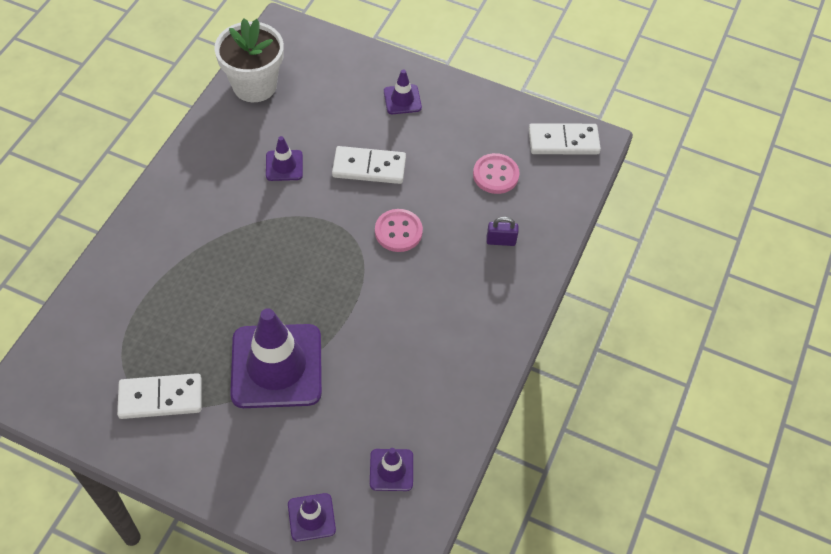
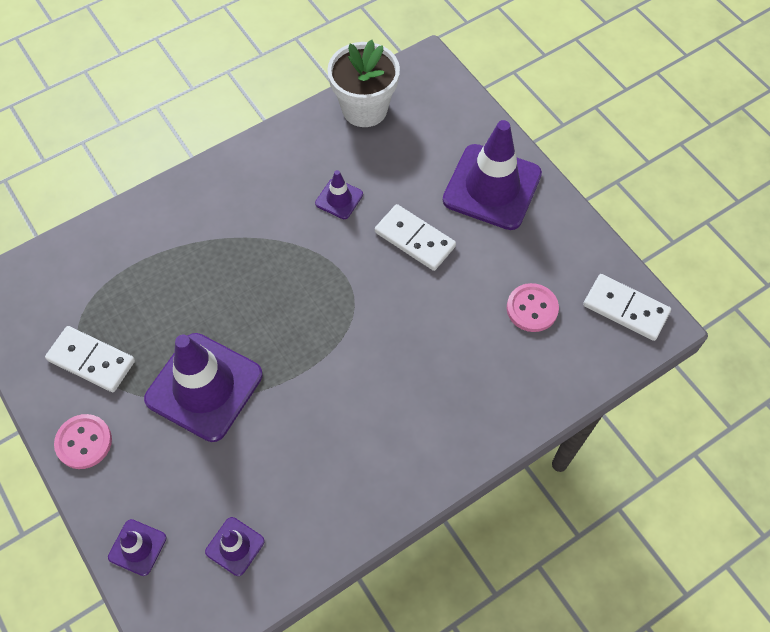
camera: 35 degrees right, 5 degrees up
(398, 231) = (399, 317): pink button -> pink button (84, 442)
(402, 99) = (492, 187): purple traffic cone -> purple traffic cone, size x2.17
(501, 241) = (491, 378): purple padlock -> none

